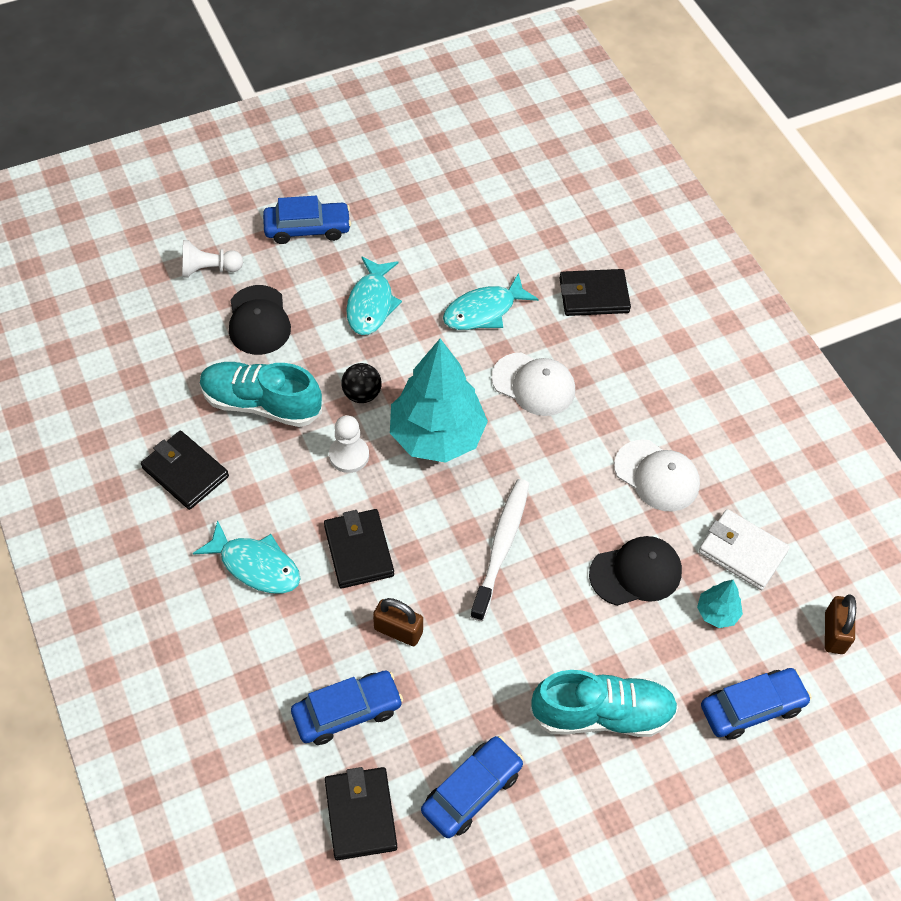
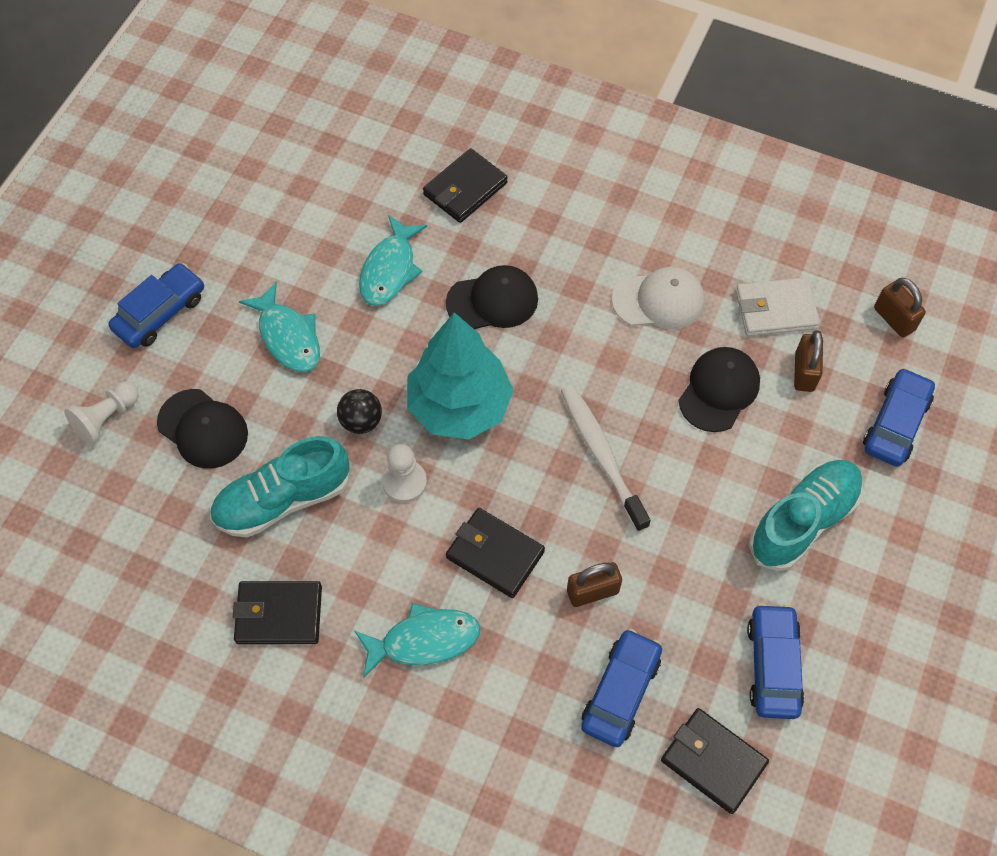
camera: 40 degrees left, 5 degrees up
(533, 384) = (492, 301): white cap -> black cap
(717, 612) = (804, 372): turquoise tree -> brown padlock

